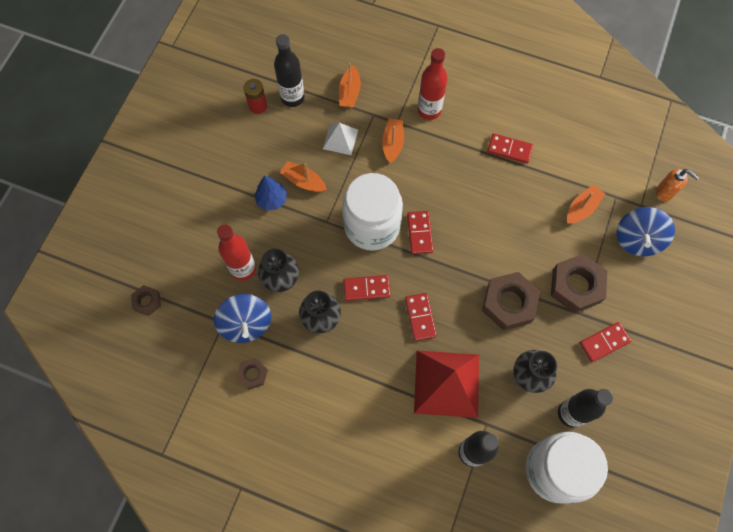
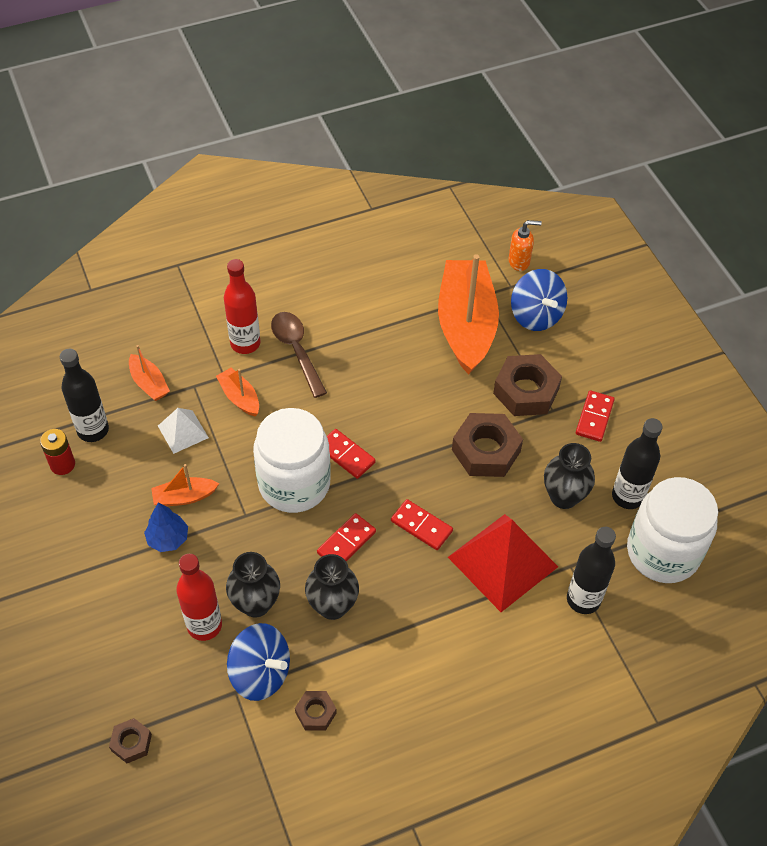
camera: 45 degrees left, 15 degrees down
(455, 140) = (296, 351): none -> brown spoon
(509, 149) = (354, 323): red domino -> none
(582, 208) = (466, 325): orange boat -> orange boat, size x2.28

